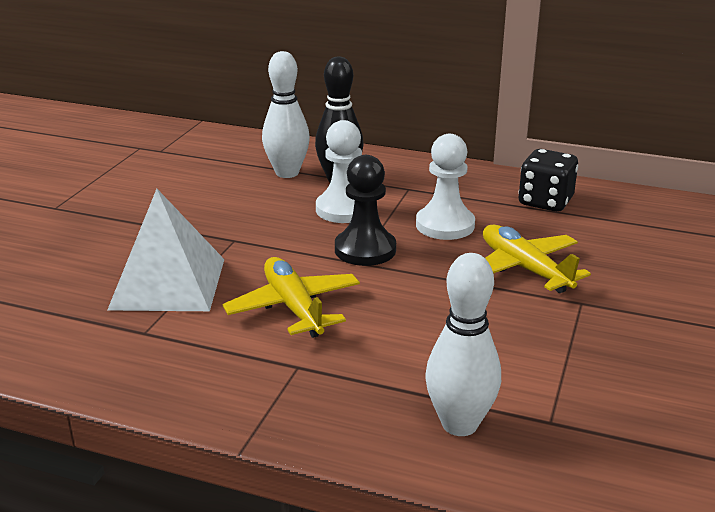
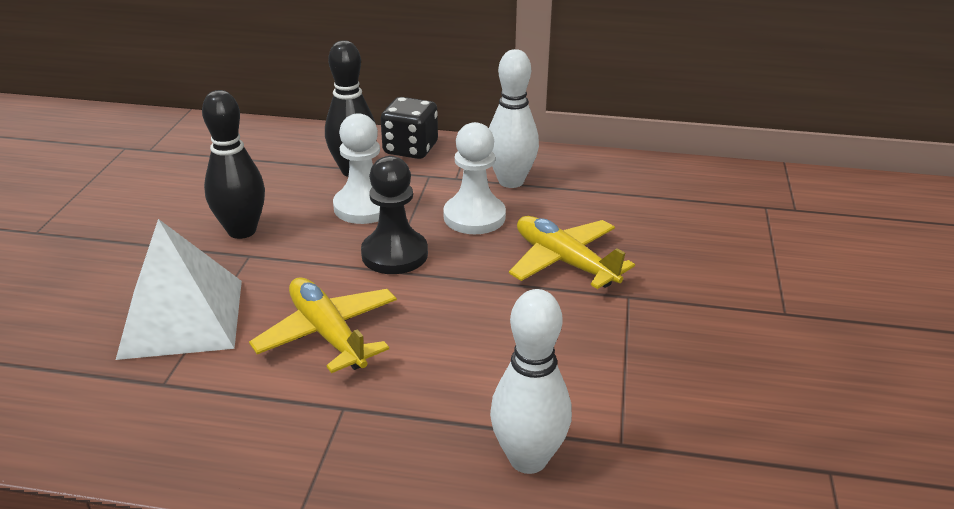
camera: 10 degrees left, 5 degrees up
(231, 220) = (242, 231): none -> black bowling pin
(287, 173) = (295, 167): white bowling pin -> white bowling pin (511, 181)
(545, 202) = (572, 180): black dice -> black dice (410, 149)

